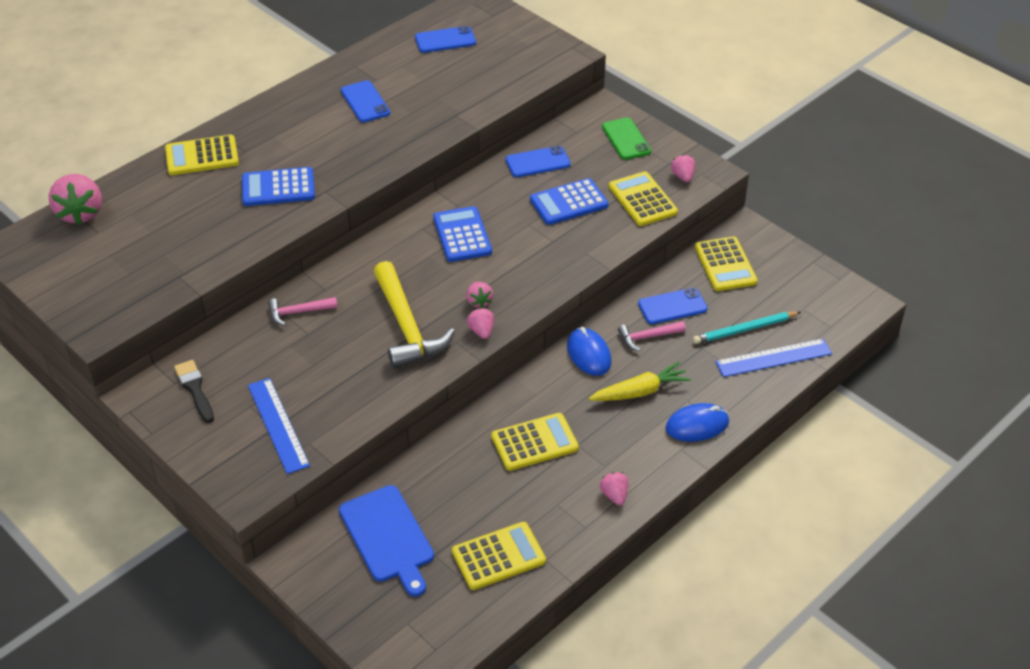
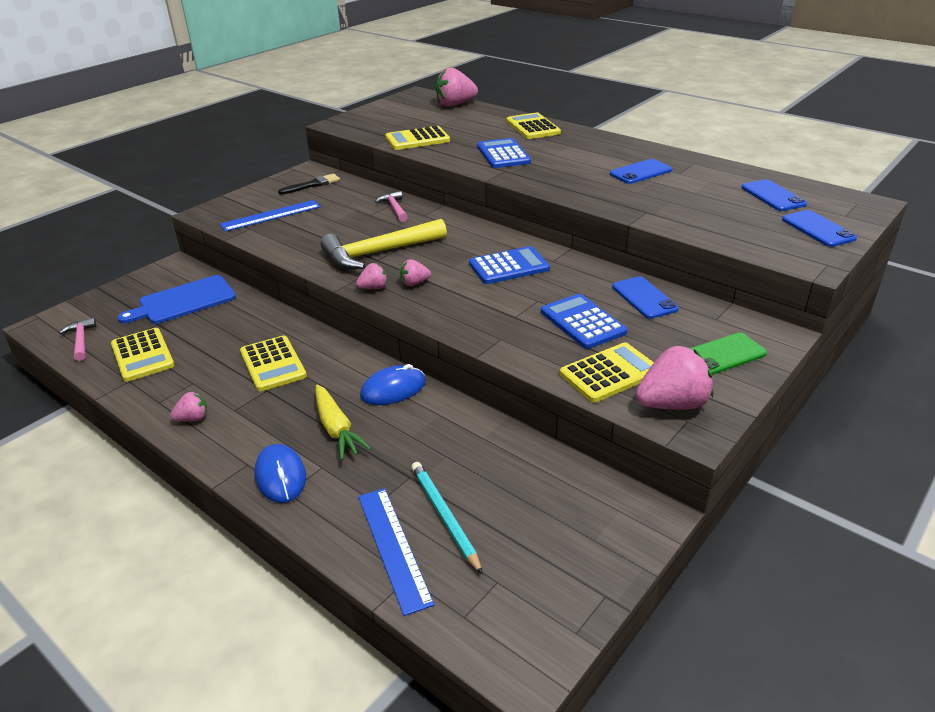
camera: 85 degrees right, 10 degrees down
(648, 337) = (423, 430): pink hammer -> pink hammer (81, 340)
(672, 306) = (477, 448): blue phone -> blue phone (818, 229)
(683, 176) = (672, 404): pink strawberry -> pink strawberry, size x1.91
(725, 265) = (567, 494): yellow calculator -> yellow calculator (417, 139)

